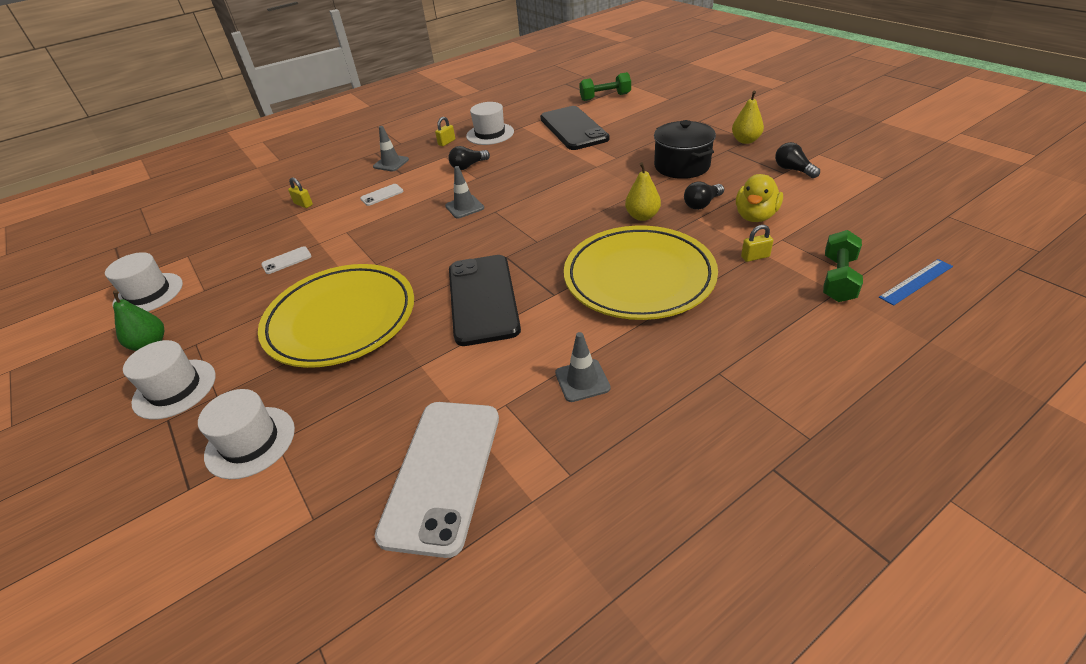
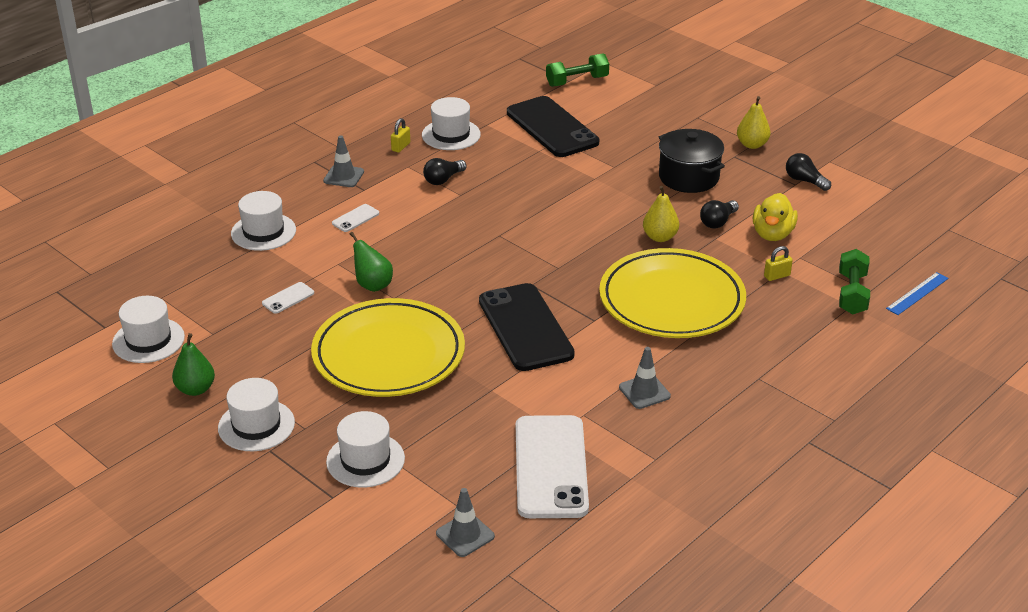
camera: 15 degrees left, 5 degrees down
(303, 204) = (263, 232): yellow padlock -> white hat
(364, 251) = (372, 285): none -> green pear
(464, 207) = (462, 231): grey traffic cone -> grey traffic cone (465, 535)

